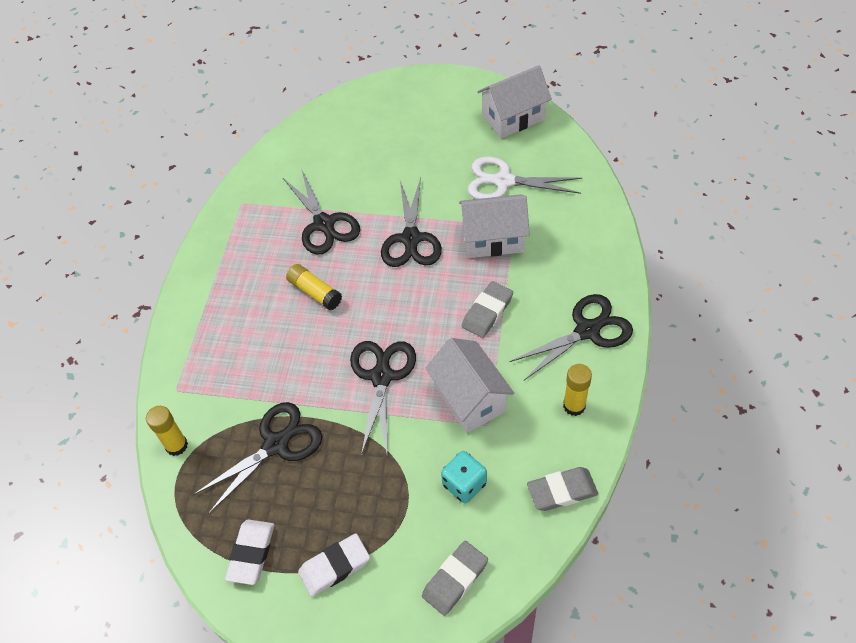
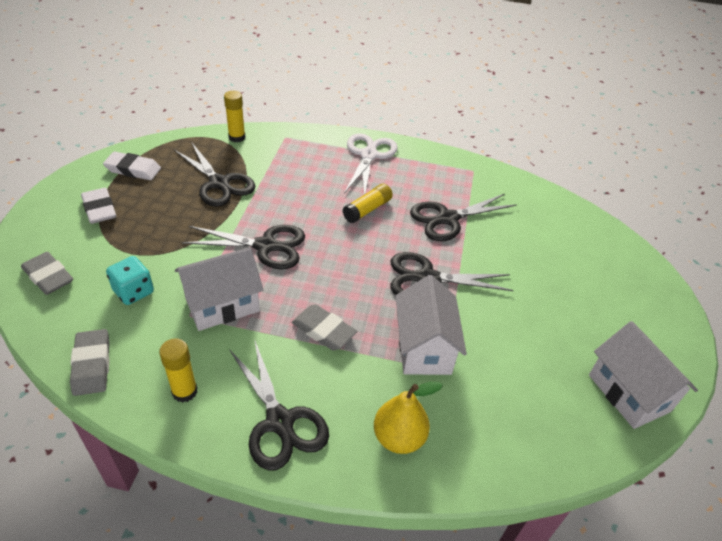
camera: 85 degrees right, 10 degrees down
(504, 181) = (515, 369): white scissors -> white scissors (368, 155)
(583, 252) = (399, 437): none -> yellow pear

